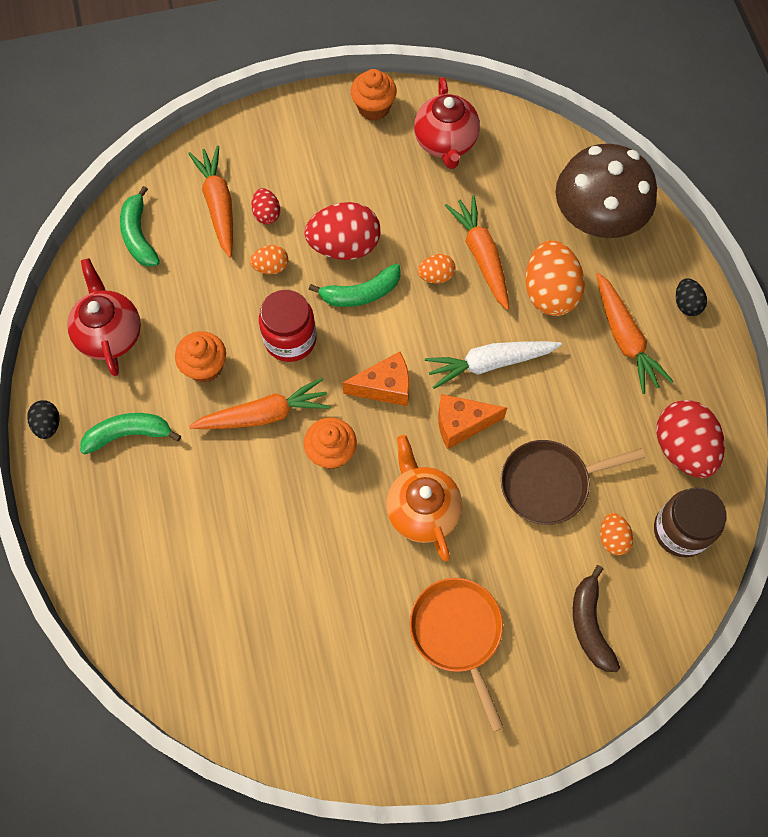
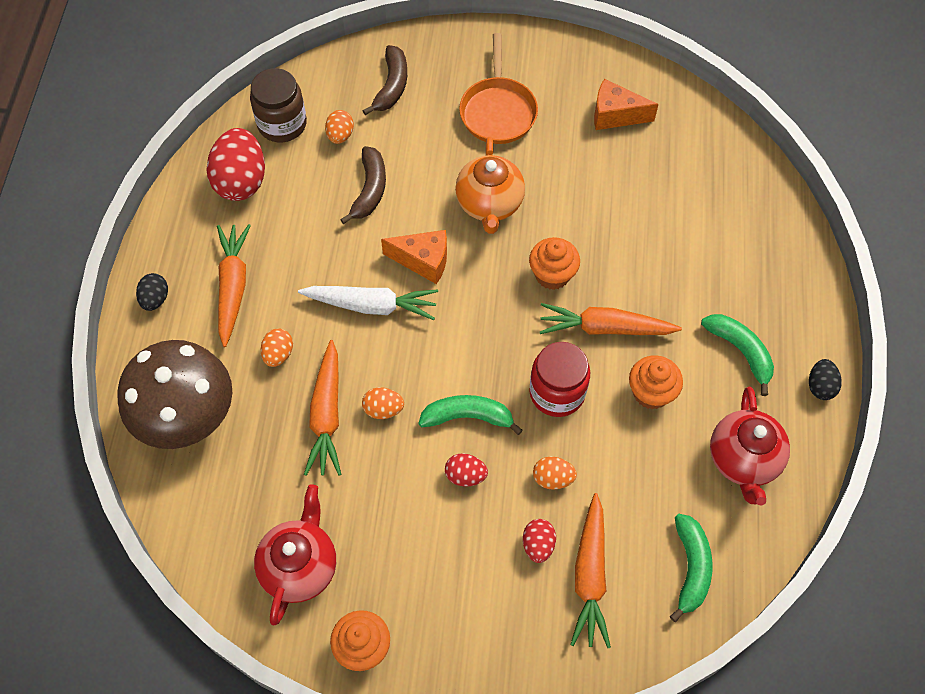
camera: 160 degrees left, 5 degrees down
(129, 434) = (740, 351): green banana -> green banana turned 135 degrees counterclockwise
(344, 246) = (465, 475): red egg -> red egg, size x0.51
(385, 387) = (480, 316): orange cheese -> orange cheese (615, 115)
(549, 292) = (278, 354): orange egg -> orange egg, size x0.51
(550, 483) = (370, 190): brown pan -> brown banana

